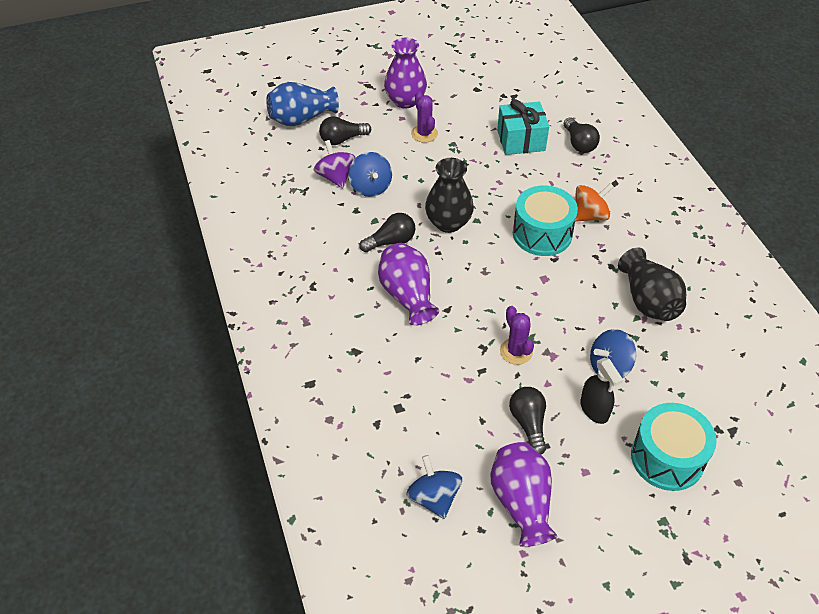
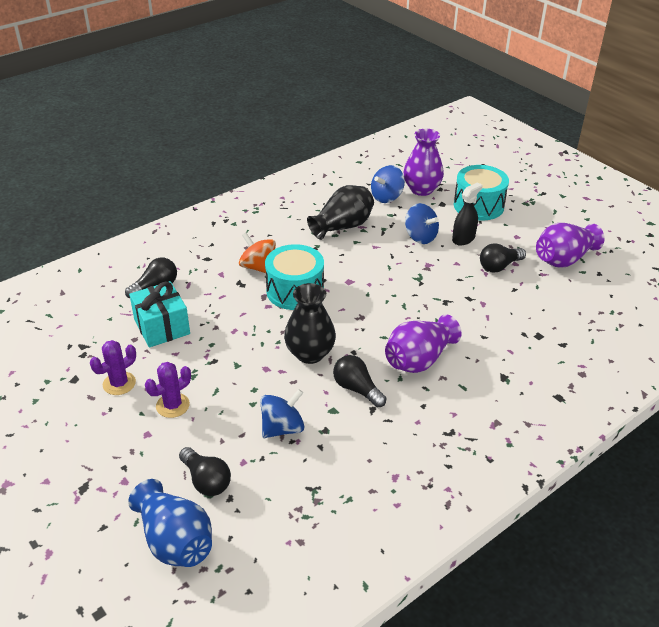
camera: 110 degrees left, 10 degrees down
(335, 177) = (278, 465): purple spinning top -> none
(405, 101) = (111, 439): purple vase -> purple vase (421, 189)
(434, 497) = (596, 299): blue spinning top -> blue spinning top (386, 197)
(516, 351) = (437, 283): purple cactus -> purple cactus (119, 383)

